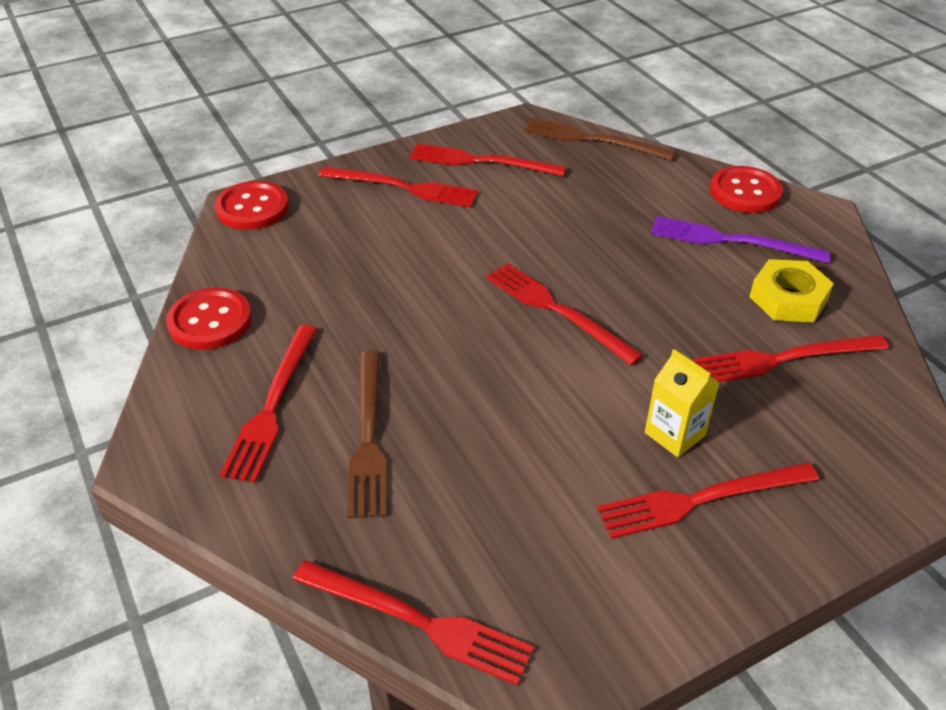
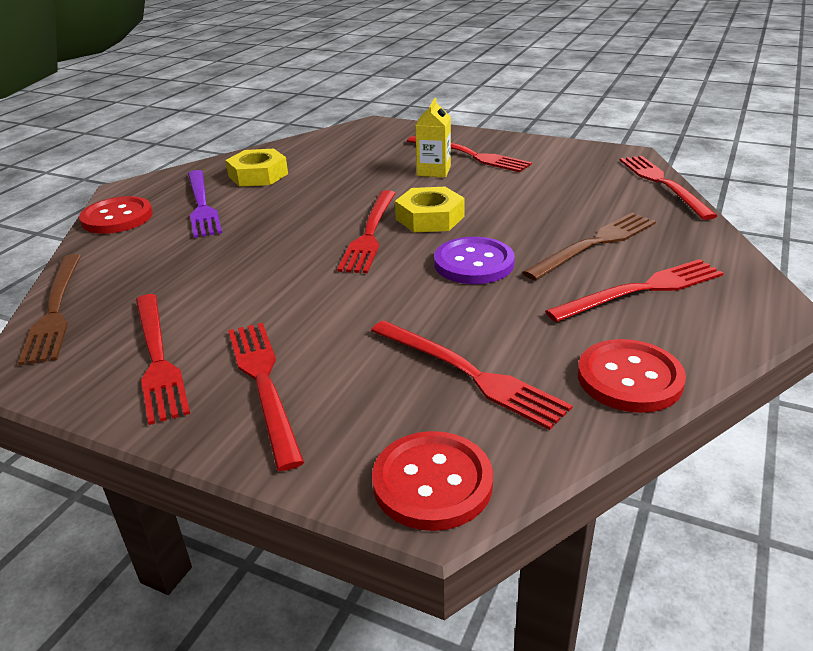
camera: 125 degrees left, 10 degrees down
(431, 340) = (474, 263): none -> purple button
(548, 363) = (430, 218): none -> yellow nut
(784, 359) = (325, 164): red fork -> red fork (469, 374)

